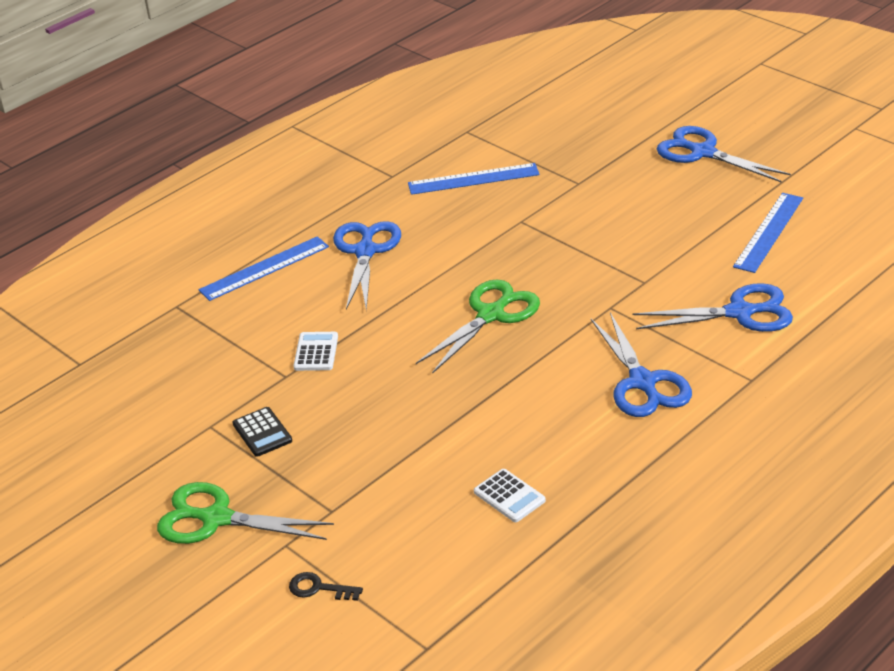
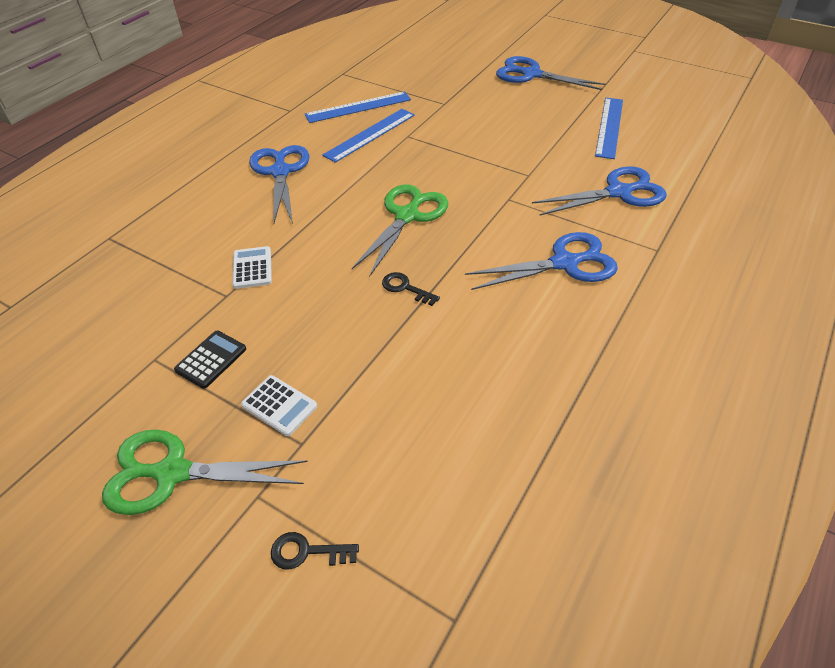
camera: 15 degrees left, 10 degrees up
(262, 432) = (211, 359): black calculator -> black calculator turned 105 degrees counterclockwise
(264, 268) = (190, 195): blue ruler -> blue ruler (370, 135)
(466, 389) = (405, 288): none -> black key
(509, 496) = (484, 399): white calculator -> white calculator (279, 405)
(642, 382) = (564, 263): blue scissors -> blue scissors turned 75 degrees counterclockwise

